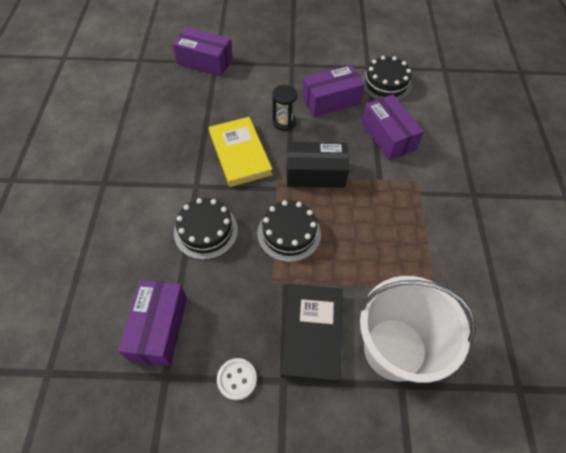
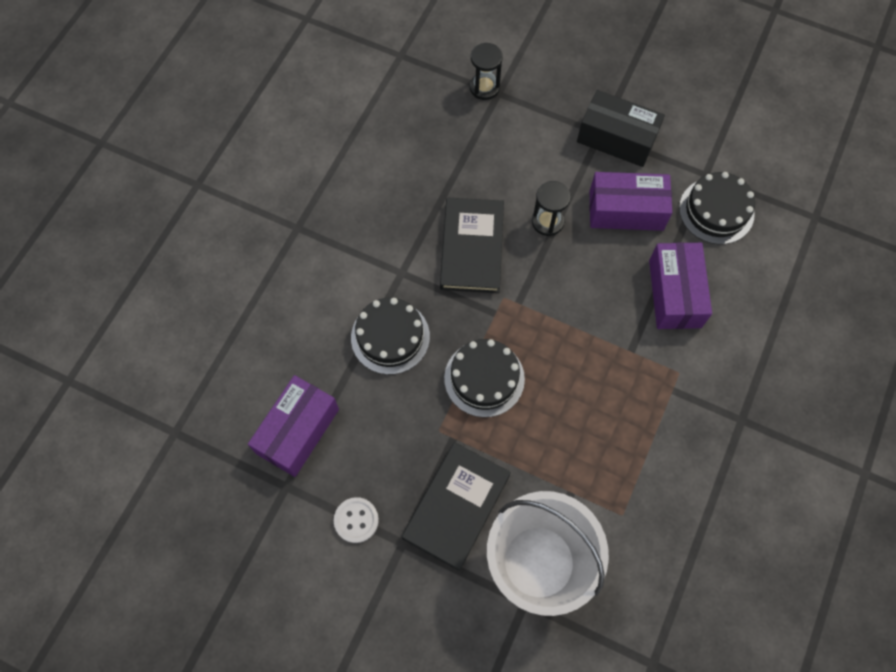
camera: 25 degrees right, 10 degrees up
(205, 61) = (484, 87): purple box -> black hourglass
(240, 153) = (472, 247): yellow book -> black book
(315, 173) = (553, 311): black box -> black box (616, 138)

